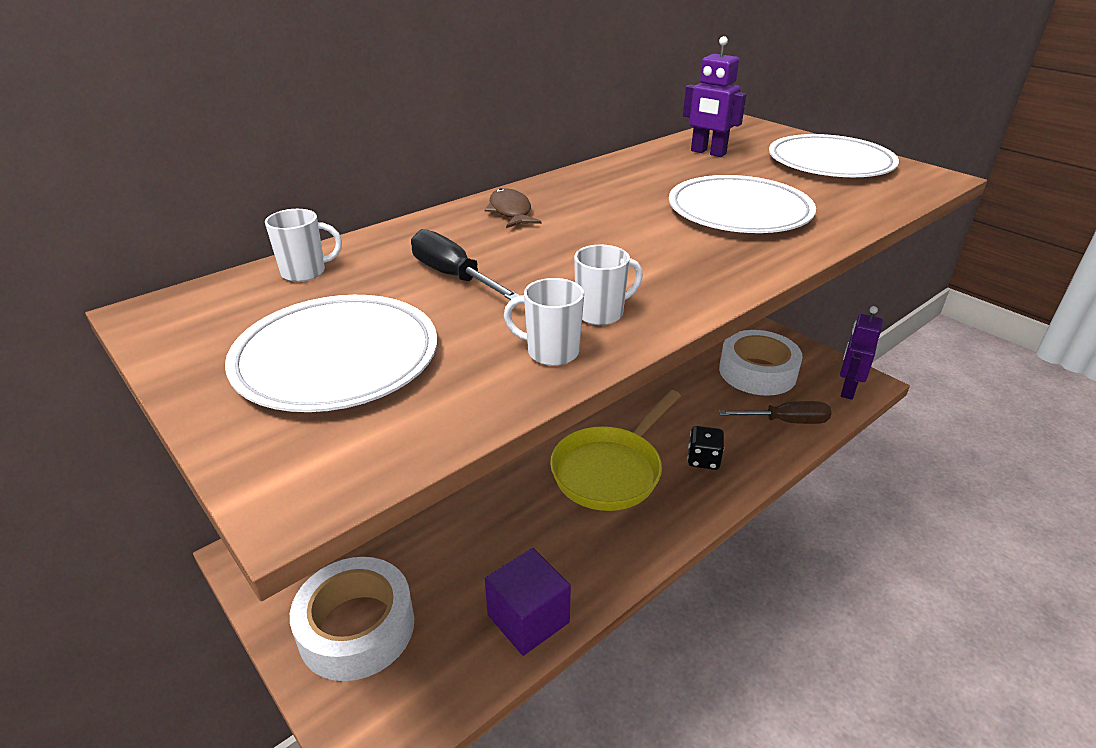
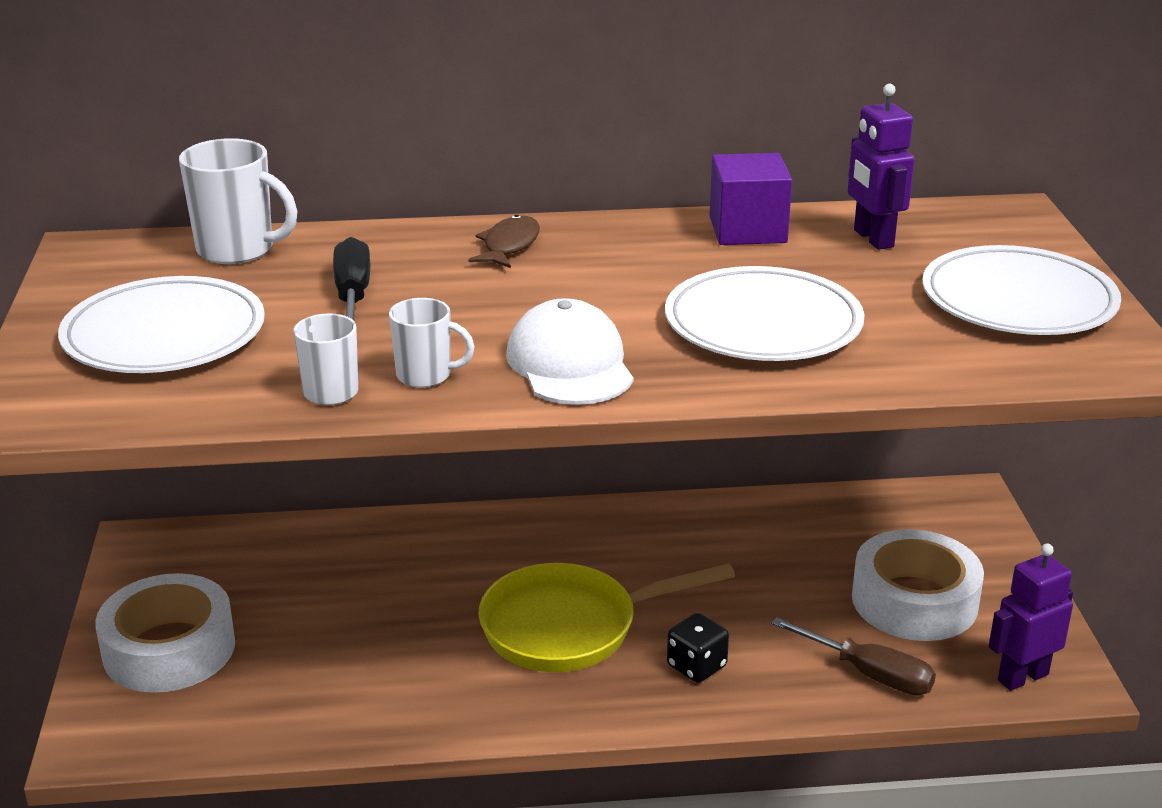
camera: 35 degrees right, 5 degrees down
(305, 272) = (238, 250): white mug -> white mug, size x1.62
(528, 619) = (321, 719): purple cube -> purple cube (747, 230)
(679, 271) = (570, 364): none -> white cap

